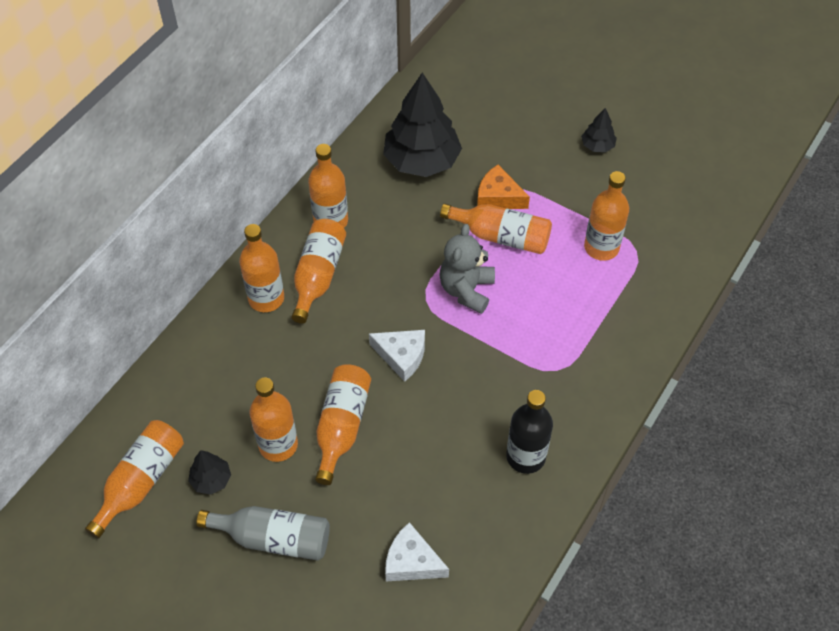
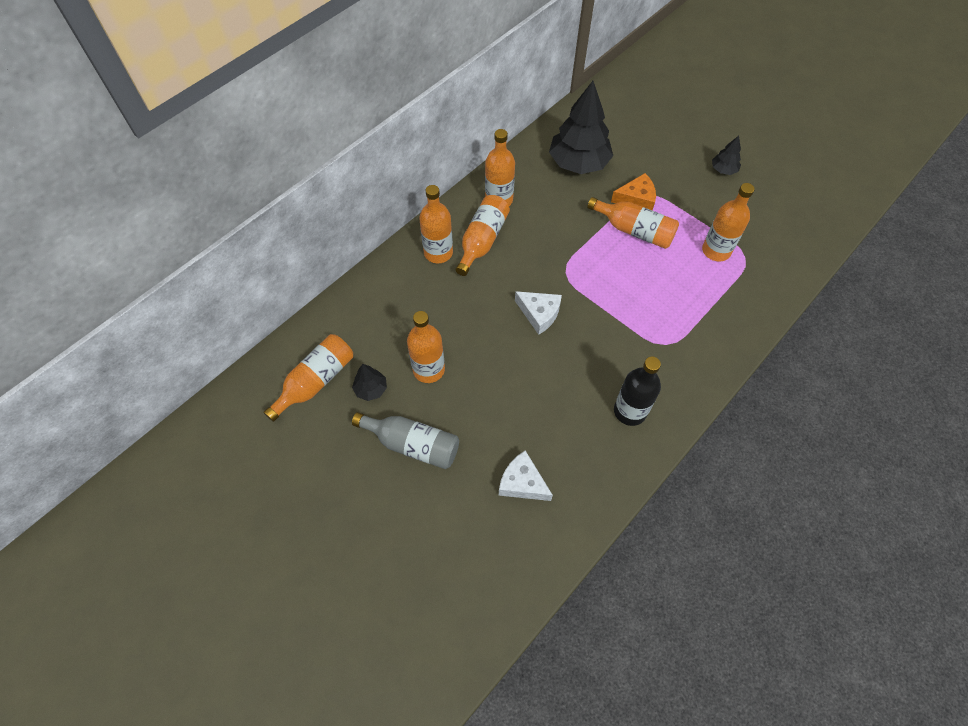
camera: 10 degrees right, 5 degrees up
(342, 426) = (482, 363): orange bottle -> none
(466, 290) = (600, 269): grey teddy bear -> none
(498, 197) = (636, 199): orange cheese -> orange cheese turned 135 degrees clockwise

